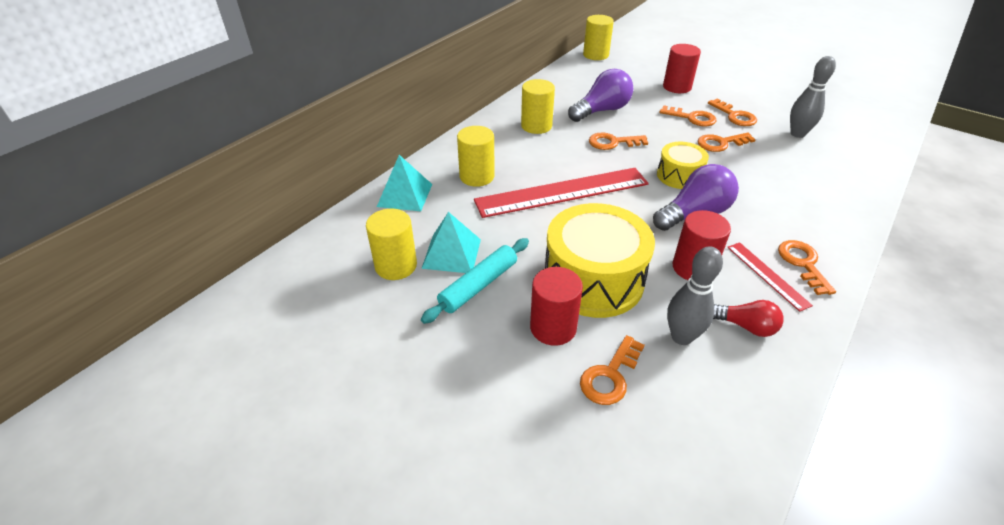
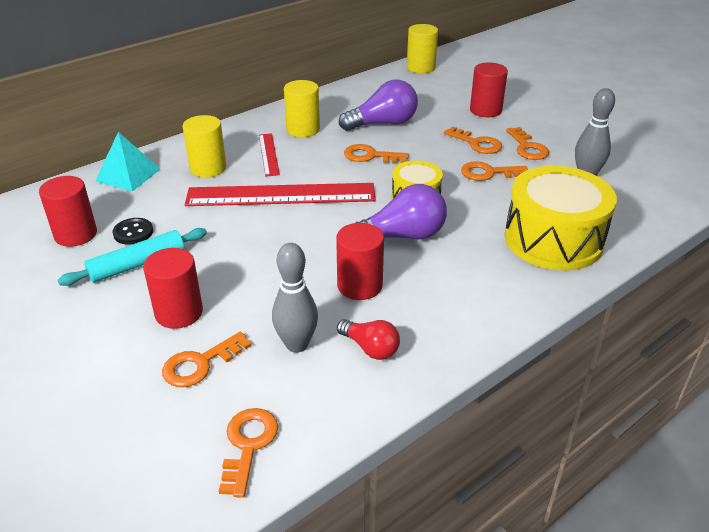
camera: 15 degrees right, 5 degrees down
(396, 266) = (75, 234): yellow cylinder -> red cylinder
(451, 253) = (133, 232): turquoise pyramid -> black button
(593, 280) = (250, 278): yellow drum -> yellow drum (553, 239)
(767, 275) = (433, 306): red ruler -> red ruler (268, 154)
(802, 263) = (481, 302): orange key -> orange key (248, 445)

